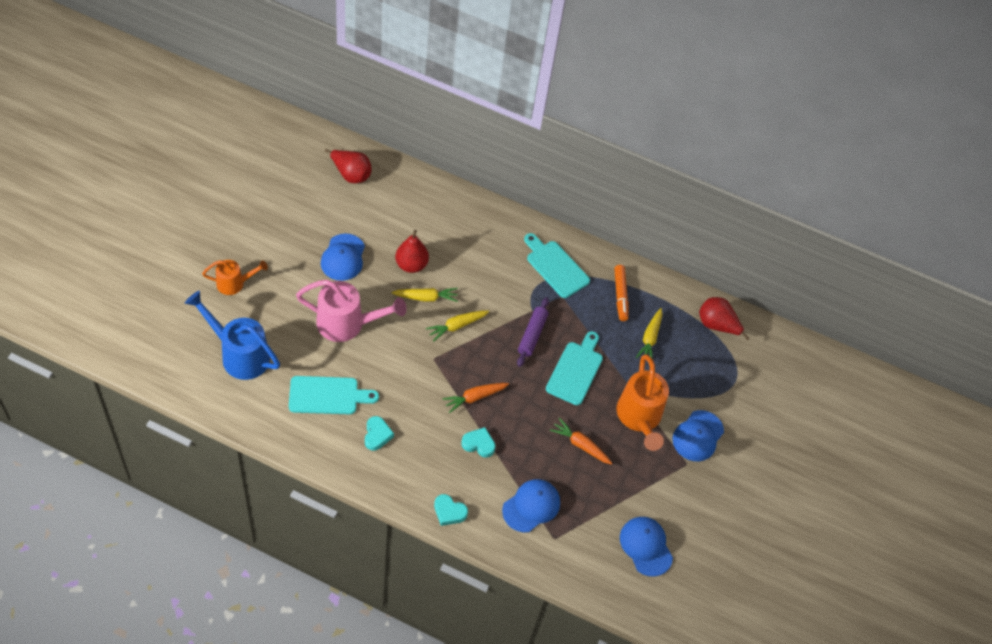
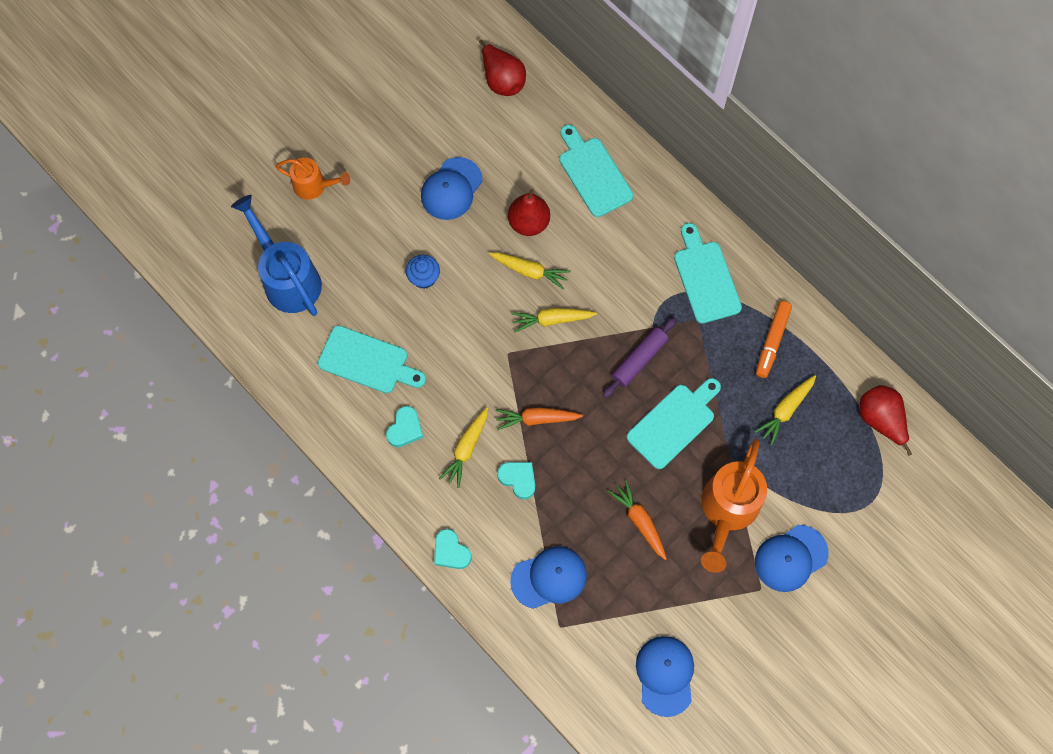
camera: 30 degrees right, 15 degrees up
(347, 324) = (424, 277): pink watering can -> blue cupcake
(430, 435) = (466, 449): none -> yellow carrot
(445, 219) = (593, 173): none -> turquoise cutting board

